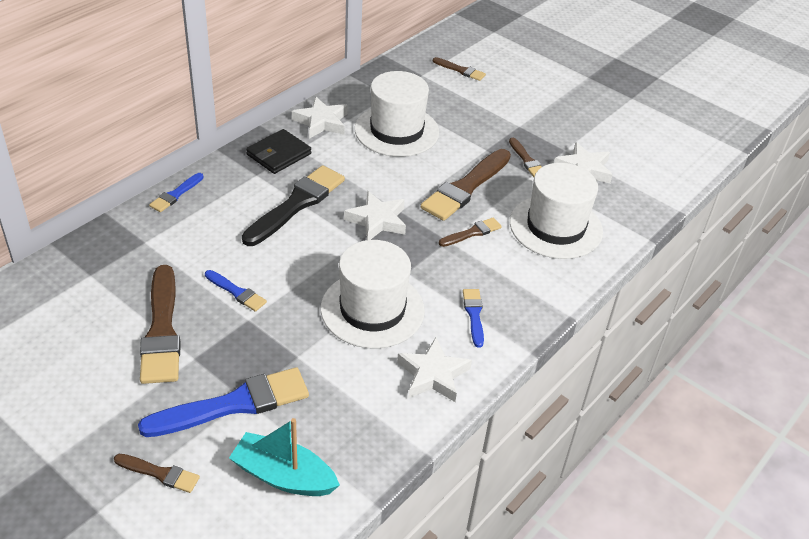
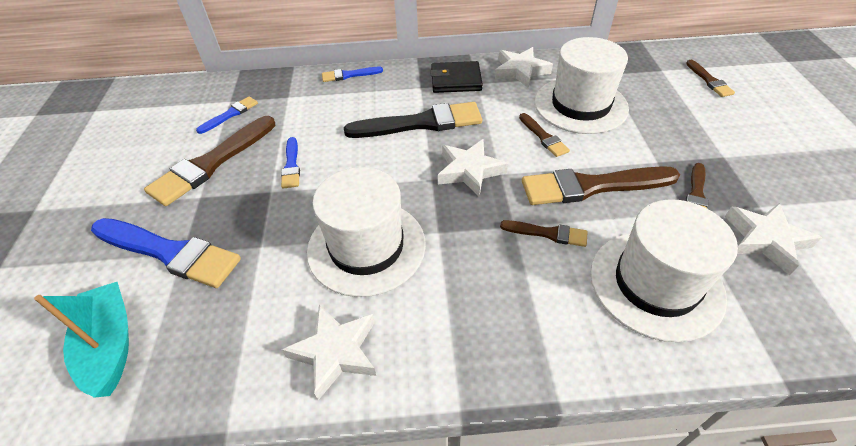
camera: 50 degrees right, 5 degrees up
(160, 473) = (60, 270): brown brush -> brown brush (543, 137)
(474, 315) = (450, 319): blue brush -> blue brush (230, 114)

